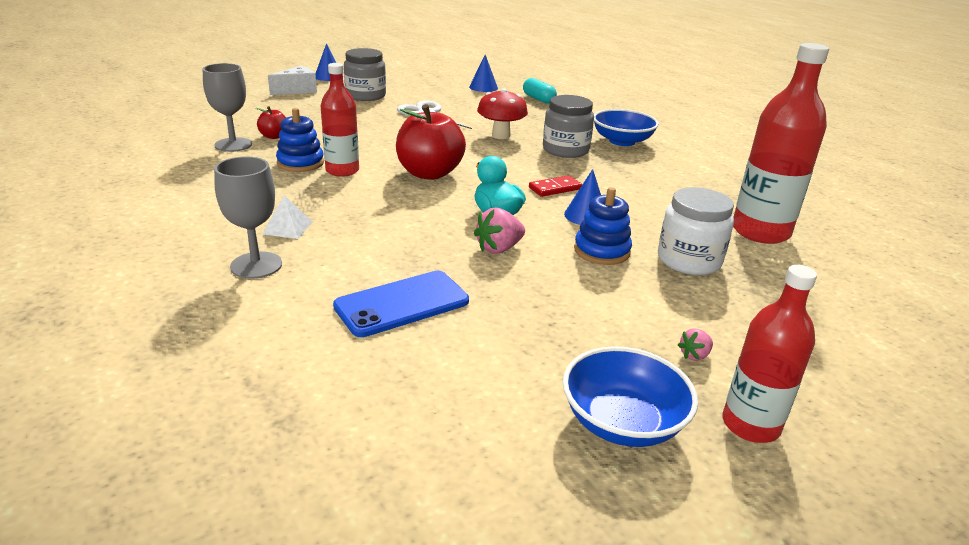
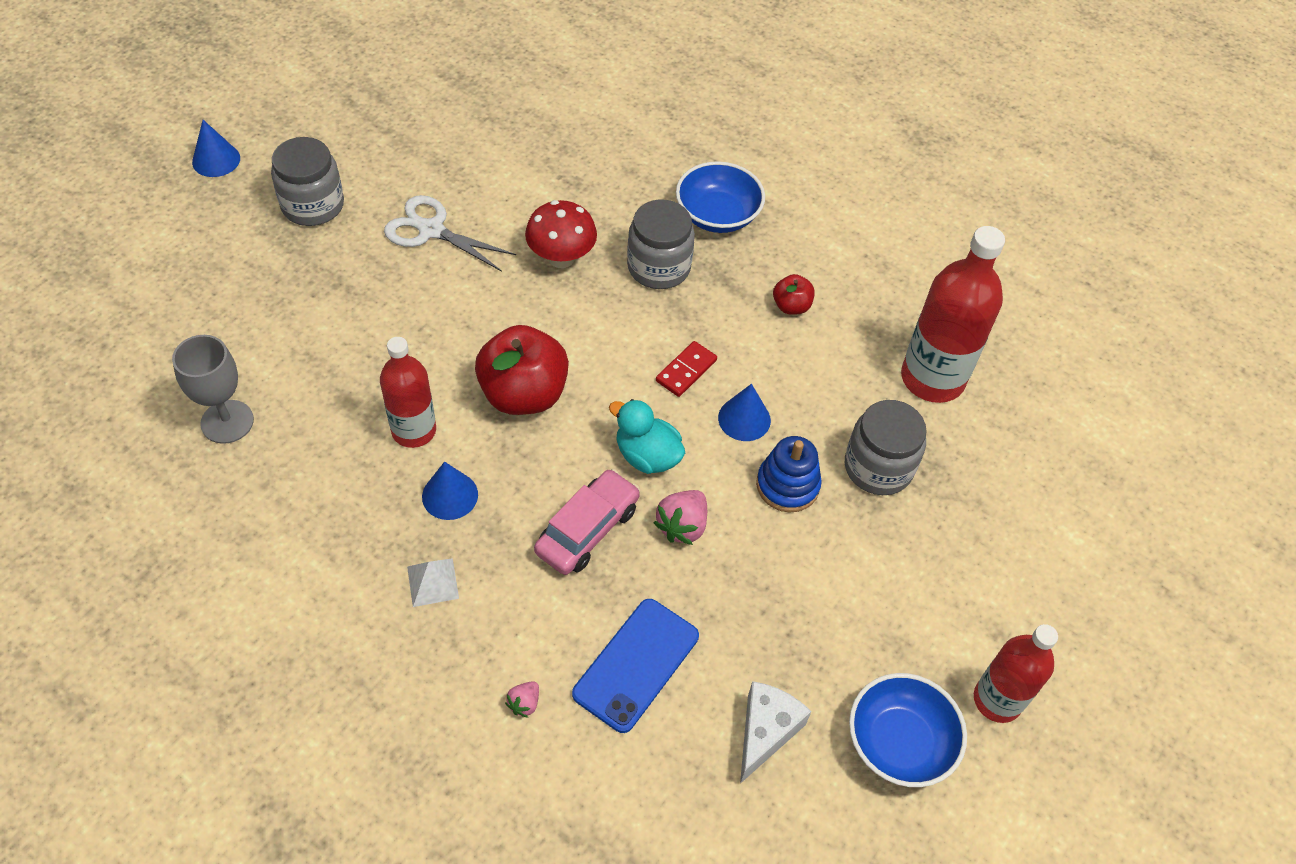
camera: 25 degrees left, 25 degrees up
(256, 265) = (448, 666): grey goblet -> none
(274, 136) = (265, 377): red apple -> red apple (791, 306)
(297, 90) = (200, 224): white cheese -> white cheese (765, 732)
(300, 163) = (349, 433): blue stacking toy -> none
(423, 233) = (587, 530): none -> pink car
(483, 87) = (466, 113): blue cone -> blue cone (450, 495)
(538, 99) = (561, 125): turquoise capsule -> none
(689, 260) = (878, 467): white jar -> grey jar
(694, 355) = (929, 626): pink strawberry -> pink strawberry (524, 703)

